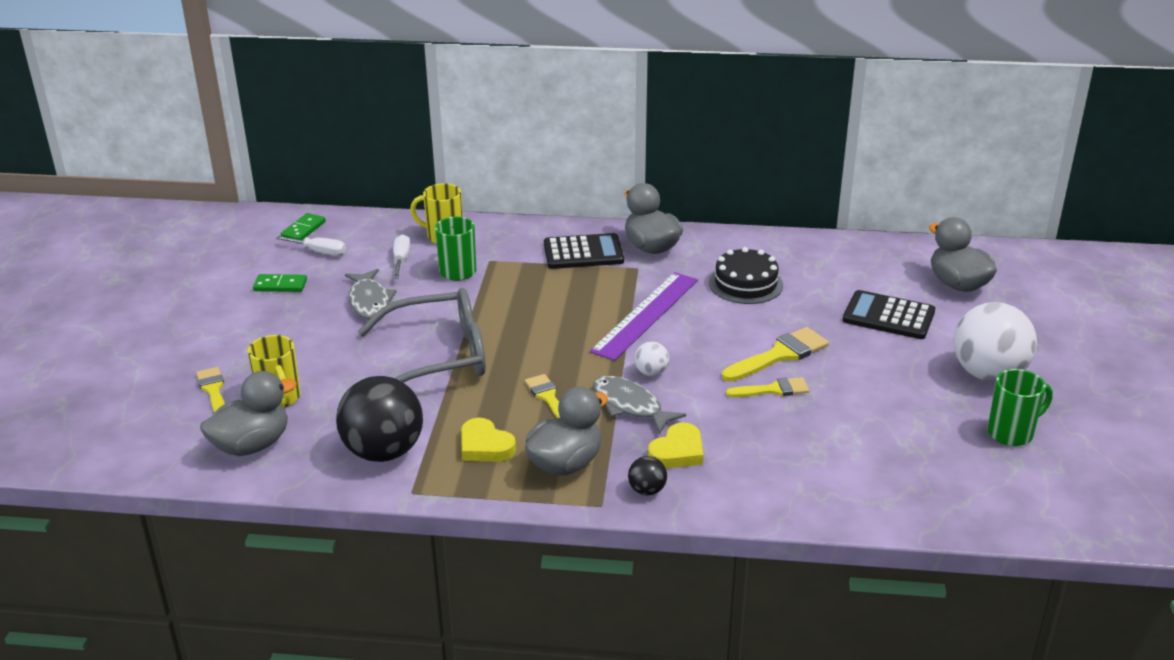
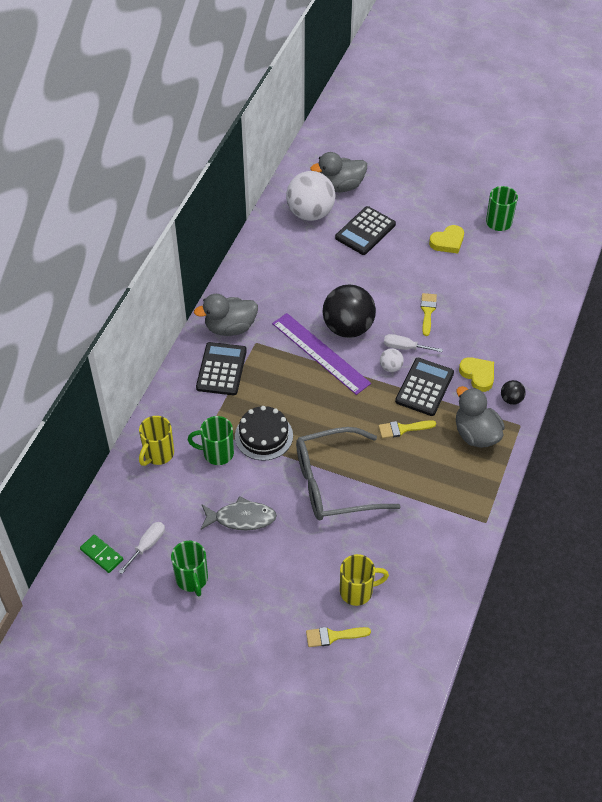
camera: 75 degrees left, 20 degrees up
(252, 445) = (411, 613): grey duck -> none
(280, 285) = (192, 579): green domino -> green mug
(383, 452) = (439, 532): black ball -> black ball (348, 328)
(401, 260) = (185, 489): white screwdriver -> white screwdriver (405, 347)
(439, 356) = (334, 483): grey glasses -> grey glasses turned 105 degrees counterclockwise
(485, 446) = (447, 474): yellow heart -> yellow heart (447, 242)
(630, 406) = (424, 387): grey fish -> black calculator
(745, 284) = (300, 289): black cake -> black cake (263, 436)
(780, 355) = (391, 297): yellow brush -> none
(988, 374) = (440, 209): white ball -> white ball (310, 213)

